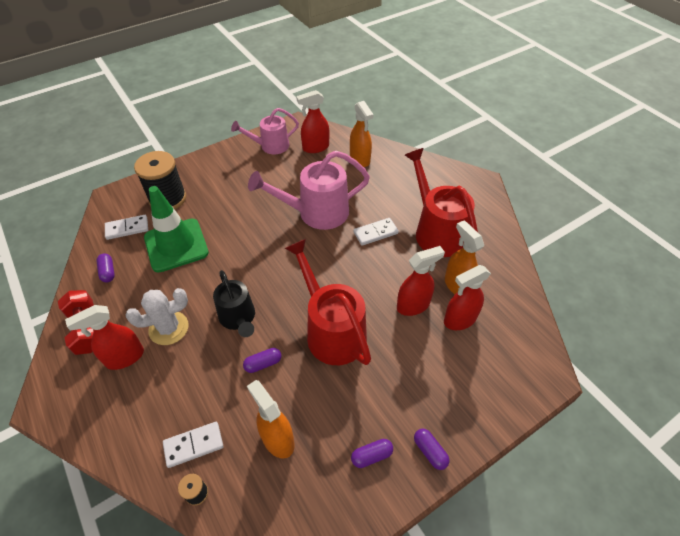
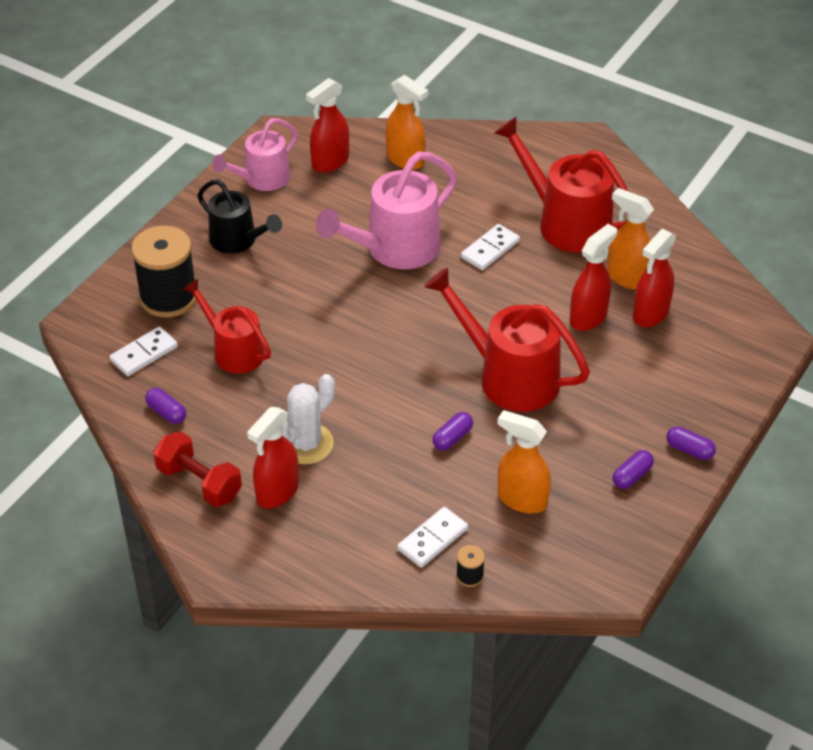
camera: 25 degrees left, 5 degrees down
(176, 245) = (233, 351): green traffic cone -> red watering can
(238, 318) = (386, 403): black watering can -> black watering can (238, 241)

